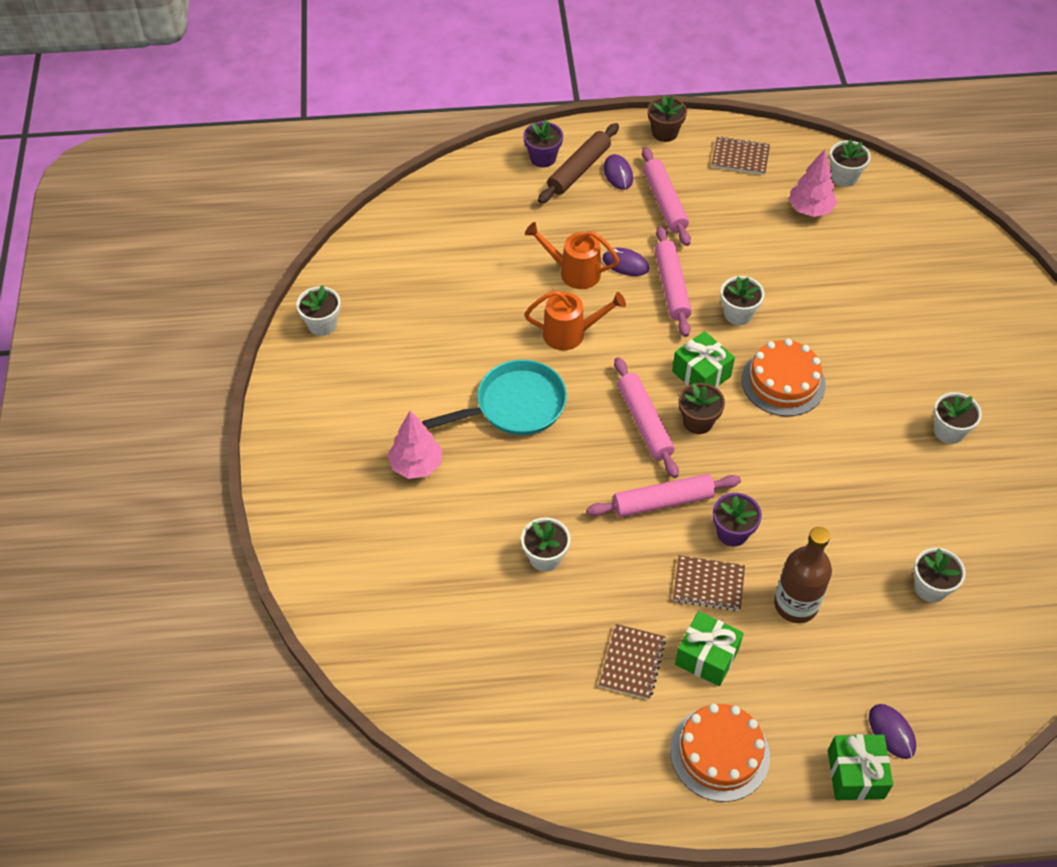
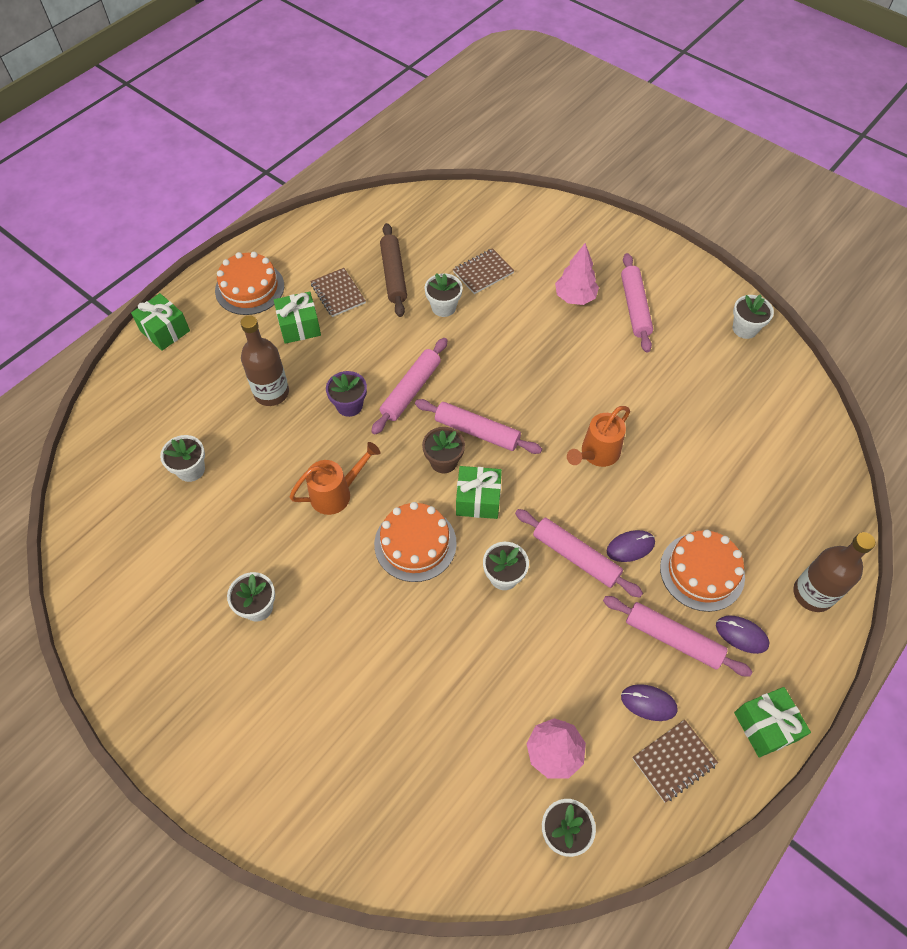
camera: 135 degrees right, 5 degrees up
(379, 413) = (635, 307): none -> pink rolling pin
(515, 405) = (567, 375): turquoise pan -> none
(543, 158) = (812, 594): purple flower pot -> brown bottle
(573, 272) = (655, 505): orange watering can -> orange watering can (337, 493)
(579, 170) = (773, 609): brown rolling pin -> brown rolling pin (393, 275)
(596, 217) = (702, 571): none -> orange cake
(664, 133) = (765, 726): brown flower pot -> green gift
(708, 584) = (335, 364): brown notebook -> brown notebook (483, 272)
(891, 732) = (158, 366): purple mouse -> purple mouse (648, 703)

